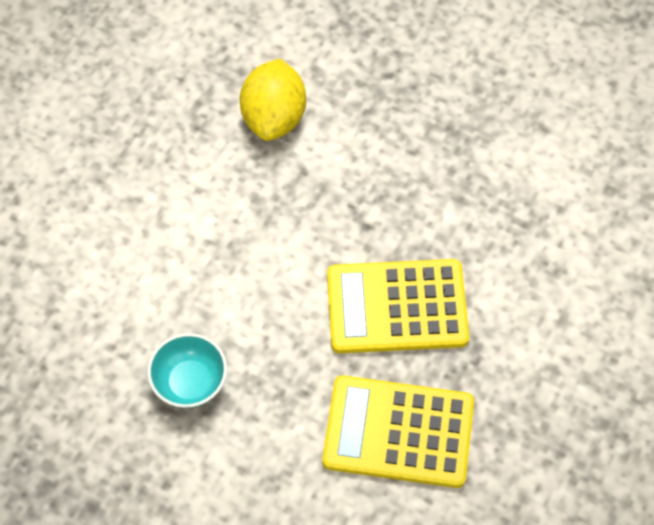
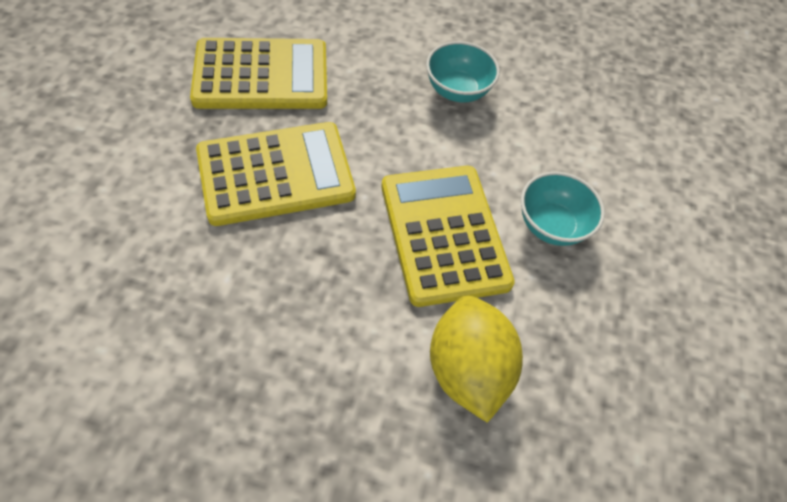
camera: 160 degrees right, 5 degrees down
(157, 218) = (551, 226): none -> turquoise bowl
(257, 225) = (444, 234): none -> yellow calculator

